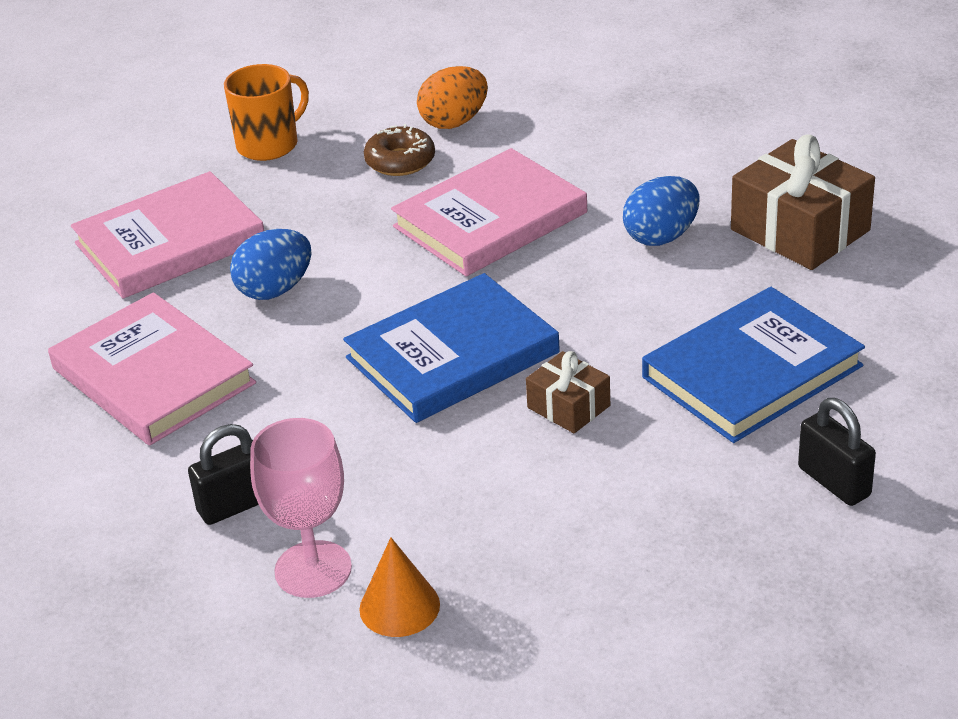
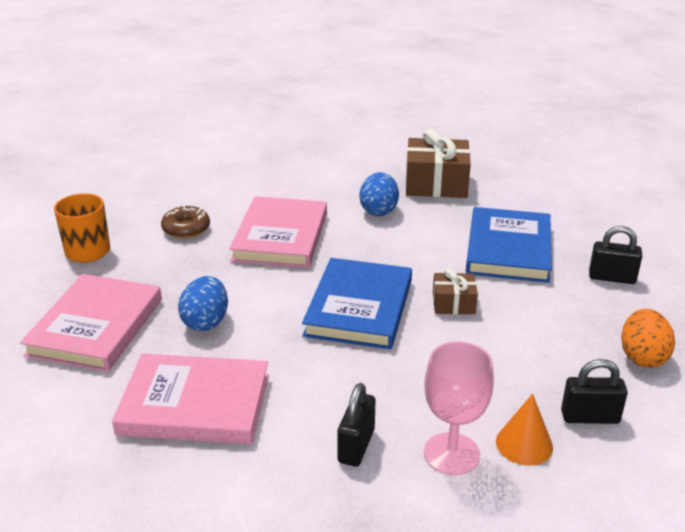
camera: 45 degrees left, 5 degrees down
(454, 122) = (190, 200): orange egg -> orange egg (642, 357)
(516, 625) = (590, 417): none -> black padlock

